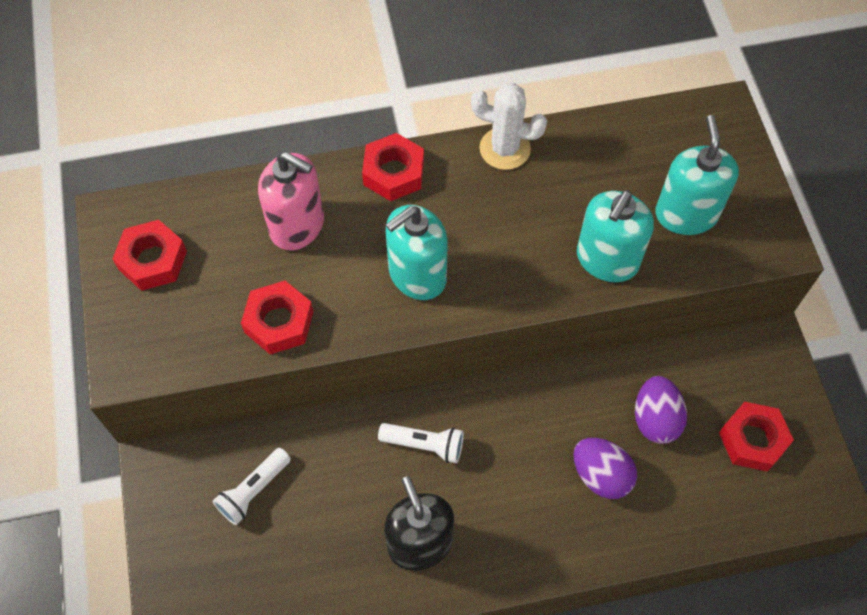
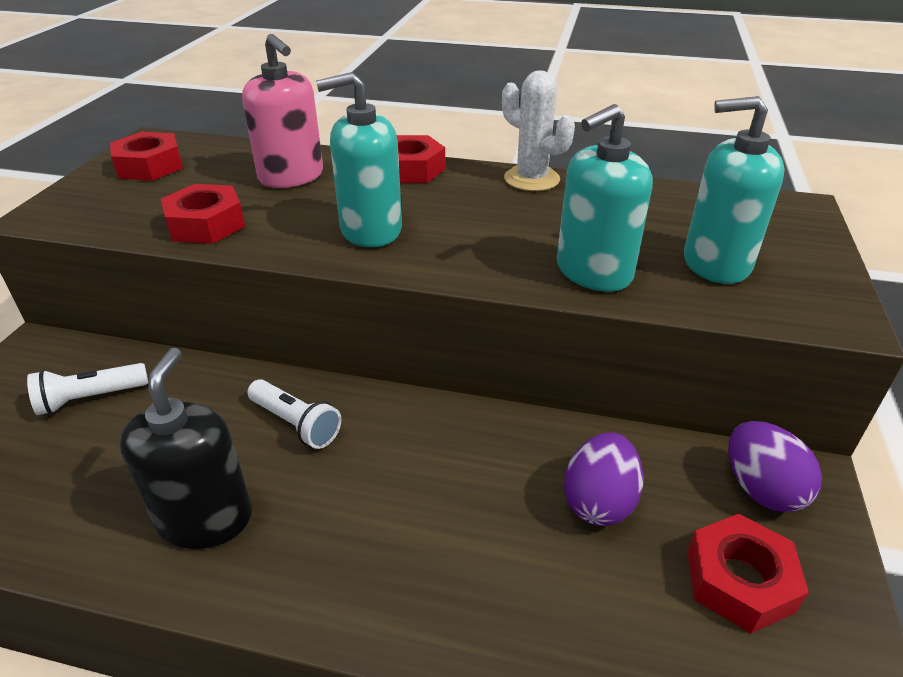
camera: 25 degrees right, 25 degrees down
(601, 475) = (487, 536): purple egg -> purple egg (761, 489)
(686, 214) = (715, 263): turquoise soap dispenser -> turquoise soap dispenser turned 105 degrees counterclockwise

